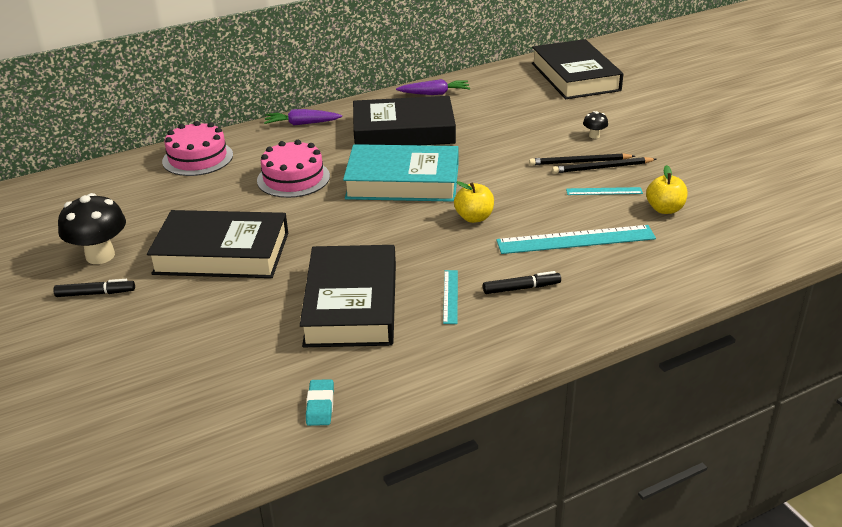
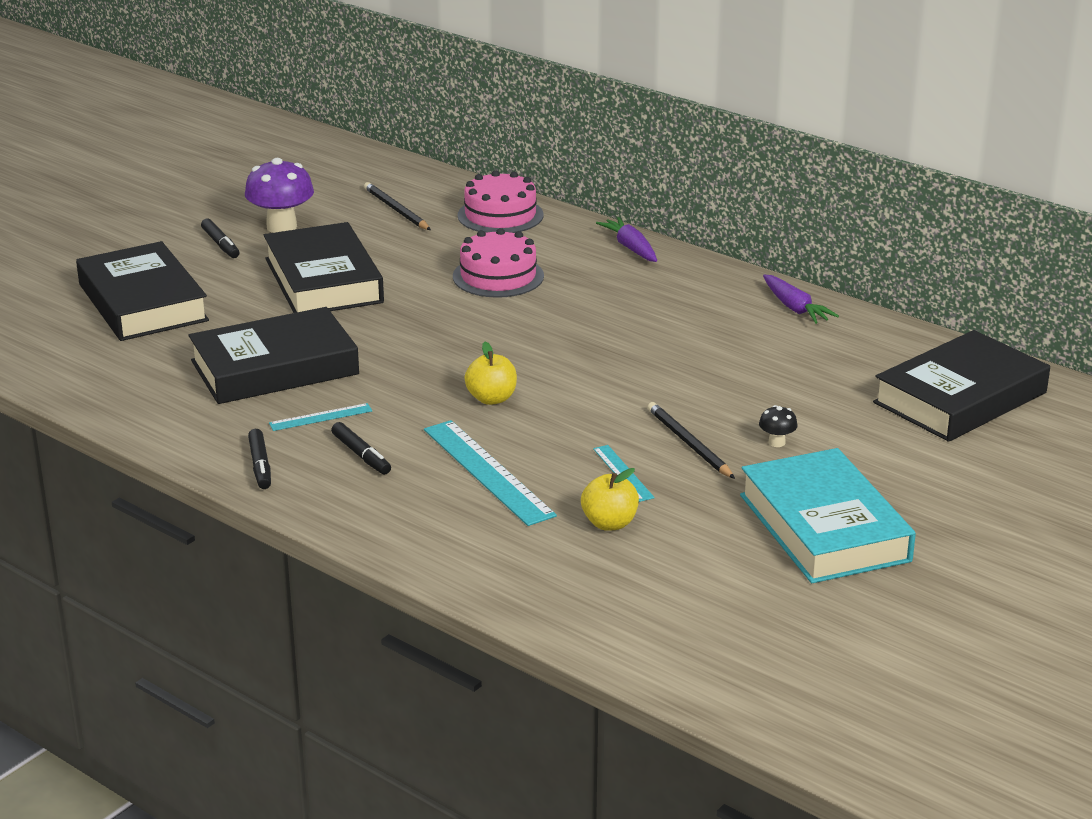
camera: 65 degrees right, 5 degrees down
(100, 256) = (281, 227): black mushroom -> purple mushroom
(320, 405) = (110, 390): turquoise eraser -> none
(403, 131) = (669, 311): black book -> black book (143, 302)
(403, 182) = (541, 339): turquoise book -> turquoise book (824, 527)
(509, 340) = (260, 465): none -> black marker
(602, 168) = (686, 462): black pencil -> black pencil (396, 210)

